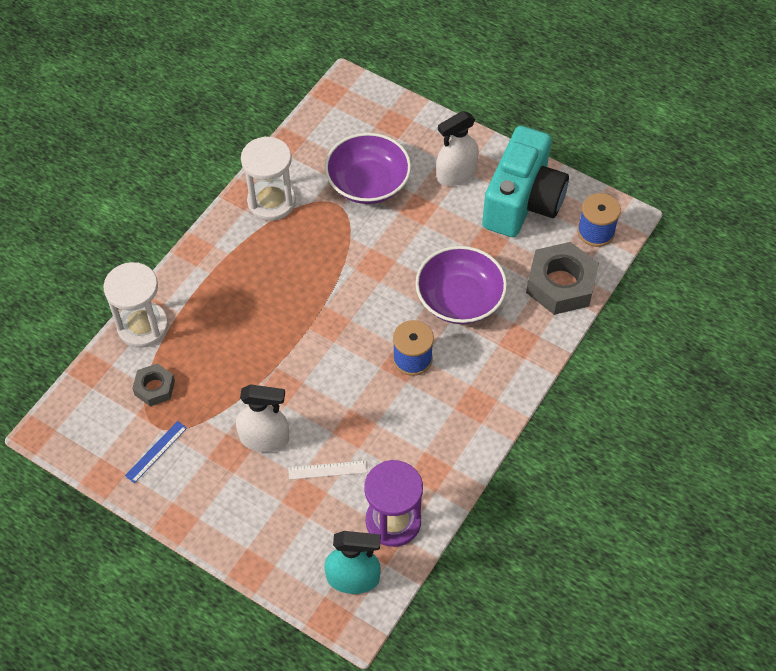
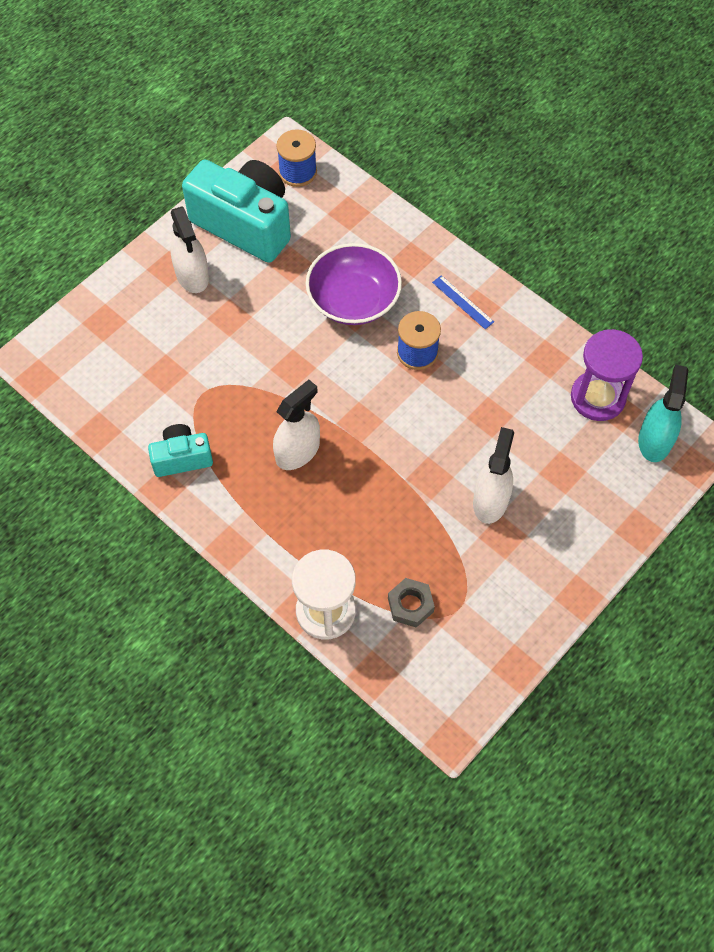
camera: 80 degrees left, 5 degrees up
(156, 451) = (491, 610): blue ruler -> blue ruler (462, 302)
(271, 202) = (182, 458): white hourglass -> turquoise camera
(291, 282) = (297, 451): none -> white spray bottle
(327, 470) = (535, 447): white ruler -> none
(368, 183) = (182, 359): purple bowl -> none
(560, 284) = (354, 213): grey nut -> none

